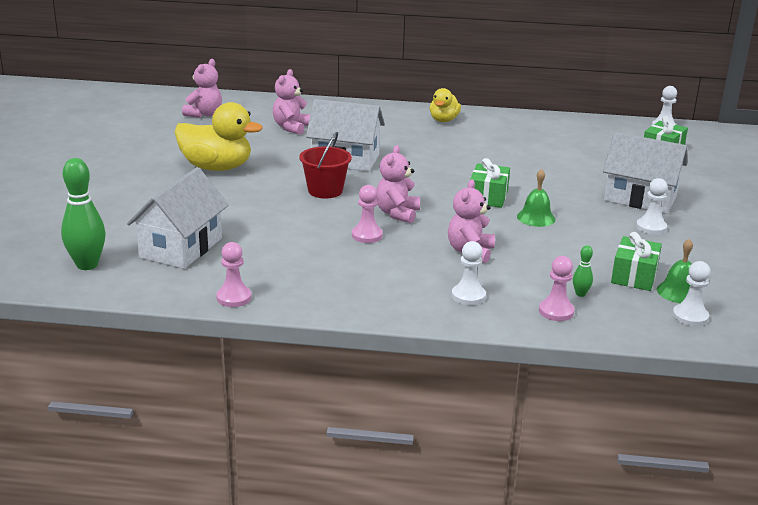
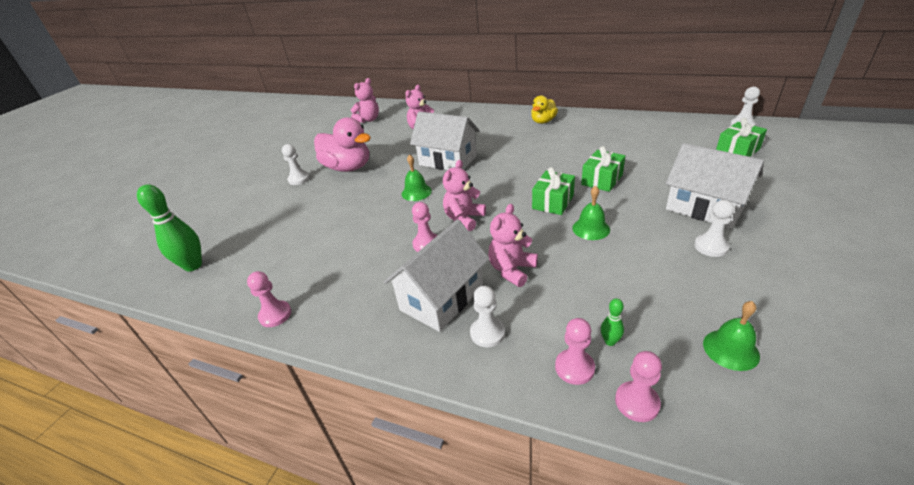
camera: 20 degrees right, 10 degrees up
(181, 248) = (272, 251): white house -> white house (442, 298)
(216, 167) = (348, 168): yellow duck -> pink duck
(325, 191) = (416, 192): red bucket -> green bell
(613, 326) = (637, 402): none -> pink pawn
(634, 276) = (679, 318): green gift -> green gift (602, 180)
(690, 317) = (741, 396): white pawn -> white pawn (299, 179)

